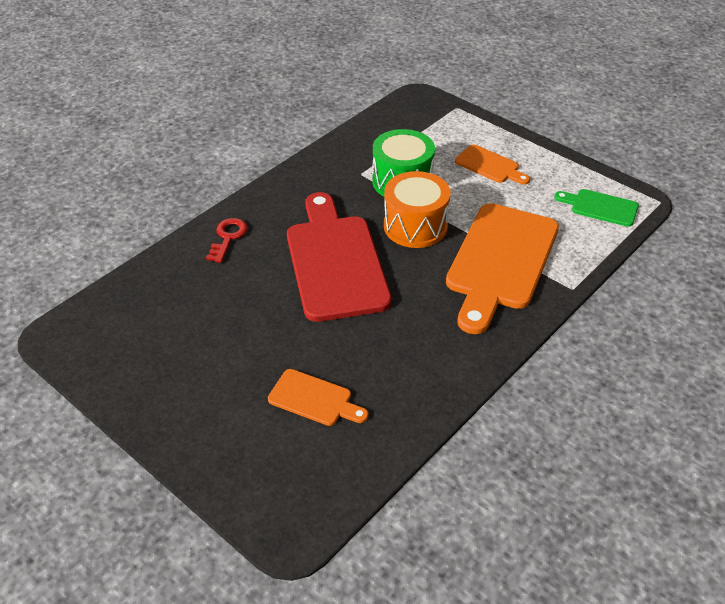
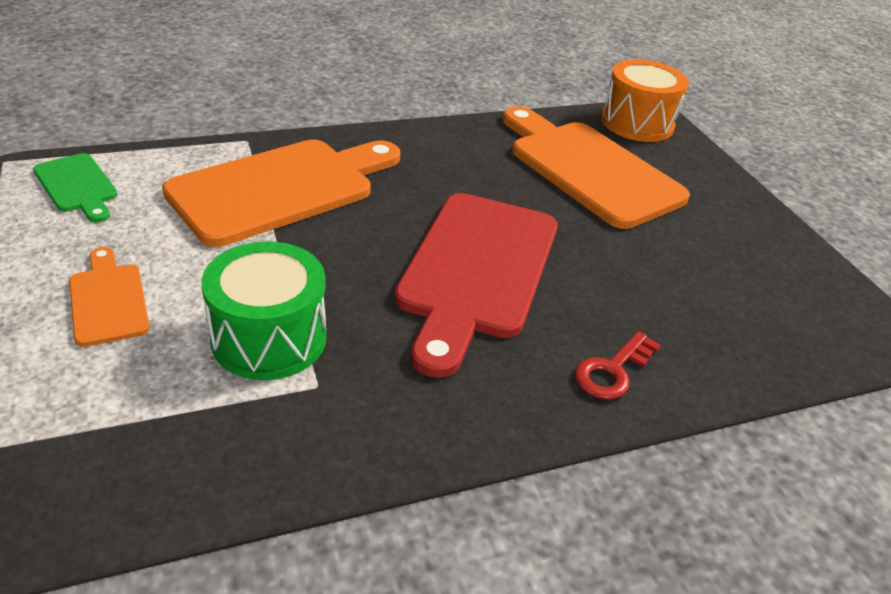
camera: 155 degrees left, 5 degrees down
(314, 399) = (589, 169): orange cutting board -> orange cutting board, size x2.08
(415, 226) = (329, 266): orange drum -> orange drum (637, 123)

